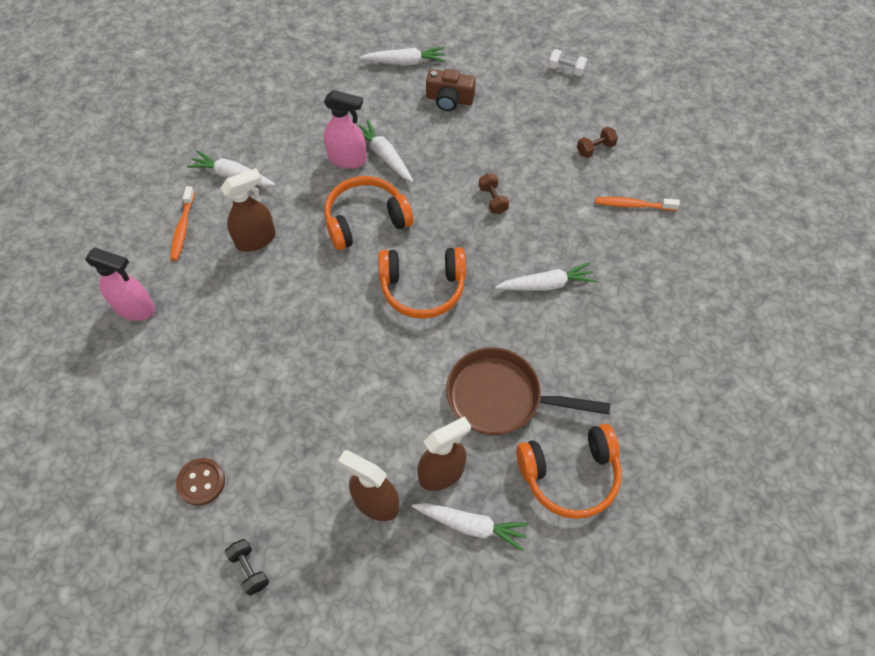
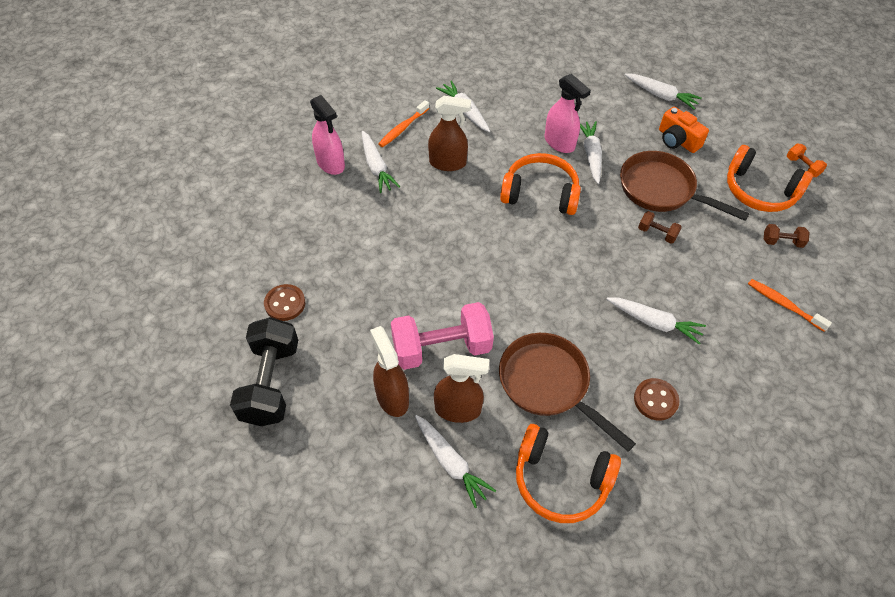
camera: 35 degrees right, 5 degrees down
(186, 284) = (376, 167): none -> white carrot
(249, 569) = (271, 383): black dumbbell -> black dumbbell, size x2.22
(385, 426) = (441, 348): none -> pink dumbbell
(422, 287) = (547, 266): orange headphones -> orange headphones (759, 190)
(449, 99) = (677, 140): brown camera -> orange camera
(469, 156) = (661, 190): none -> brown pan
(493, 200) = (657, 233): brown dumbbell -> brown dumbbell turned 75 degrees counterclockwise
(566, 70) = (802, 167): white dumbbell -> orange dumbbell
(594, 353) = (655, 400): none -> brown button

